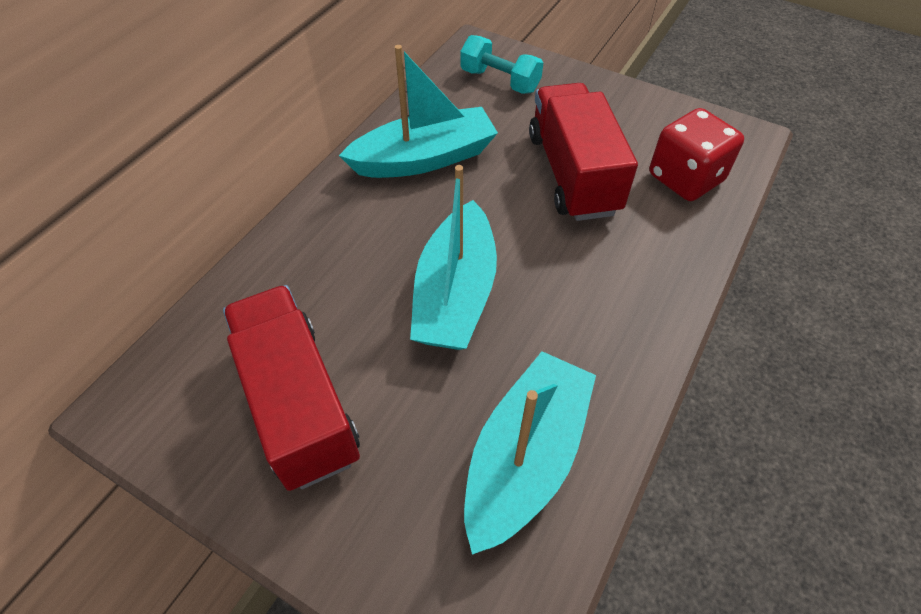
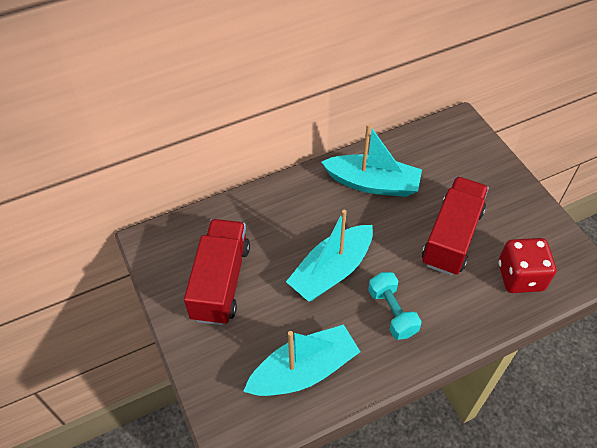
camera: 35 degrees right, 0 degrees up
(500, 81) = (456, 154): turquoise dumbbell -> turquoise dumbbell (392, 312)

